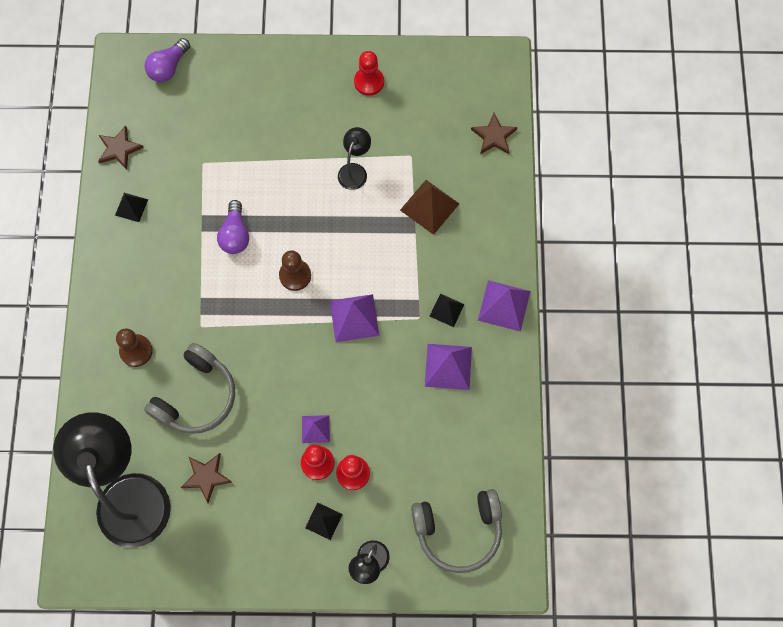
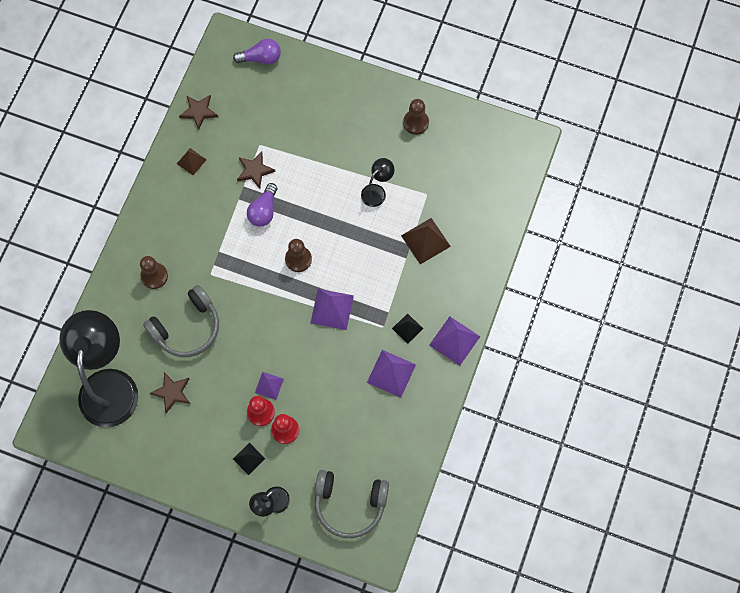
camera: 20 degrees right, 0 degrees up
(131, 207) = (191, 161): black pyramid -> brown pyramid
(168, 67) = (261, 58): purple light bulb -> purple light bulb turned 150 degrees counterclockwise
(369, 82) = (416, 122): red pawn -> brown pawn
(494, 136) = (500, 201): brown star -> brown star (255, 170)

